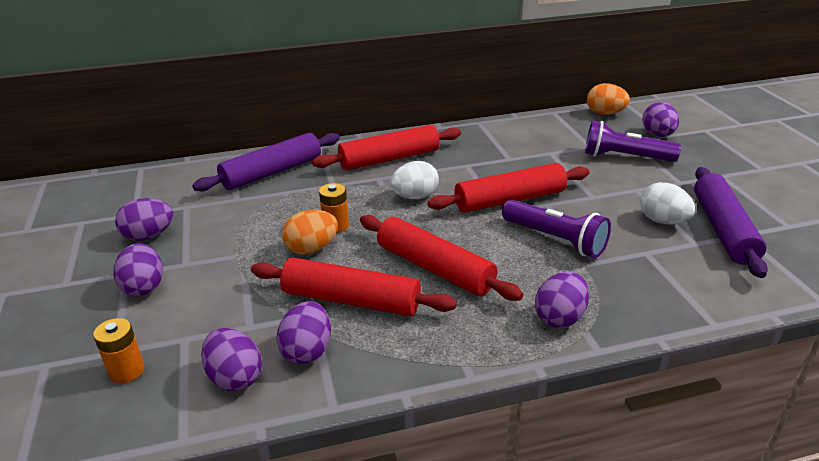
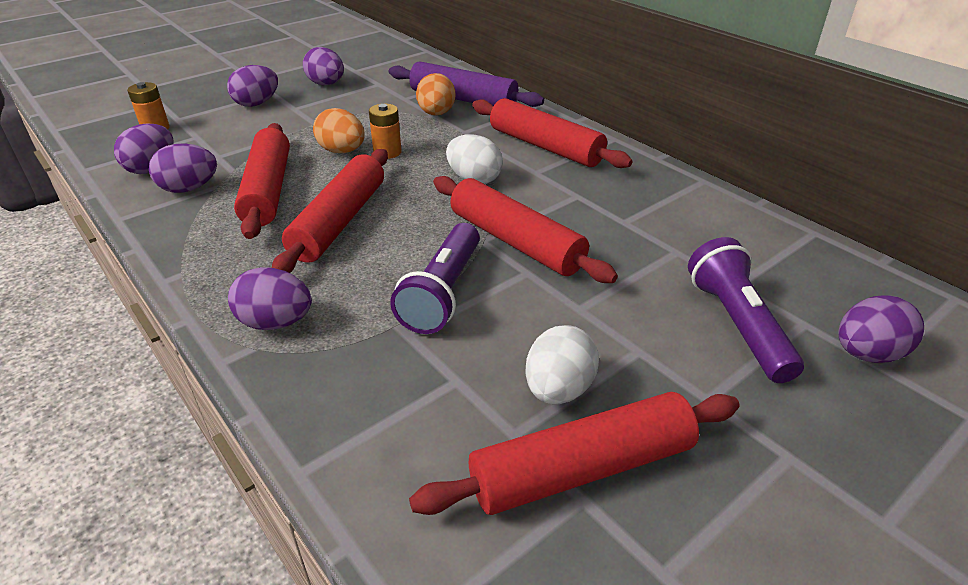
camera: 65 degrees right, 5 degrees up
(605, 113) = (877, 282): orange egg -> orange egg (436, 114)
(723, 229) = (582, 468): purple rolling pin -> red rolling pin

